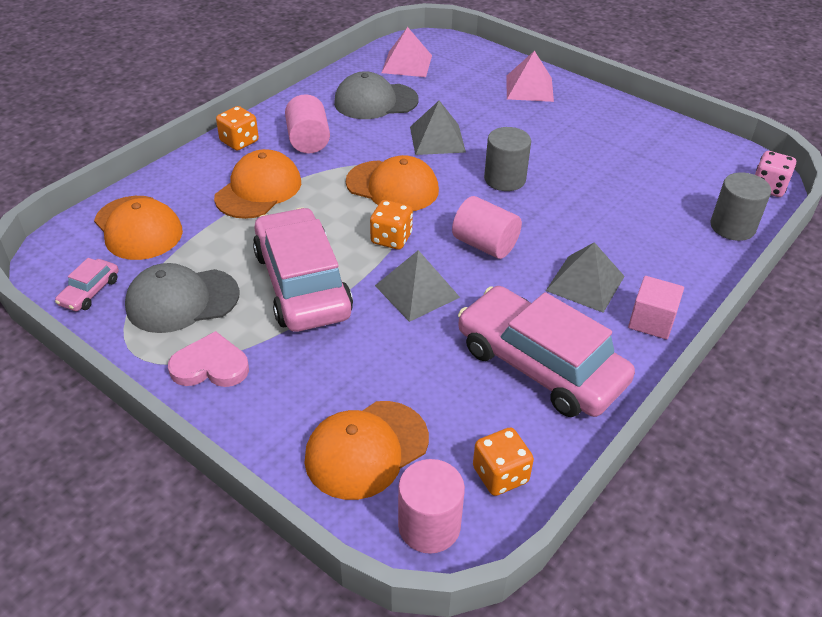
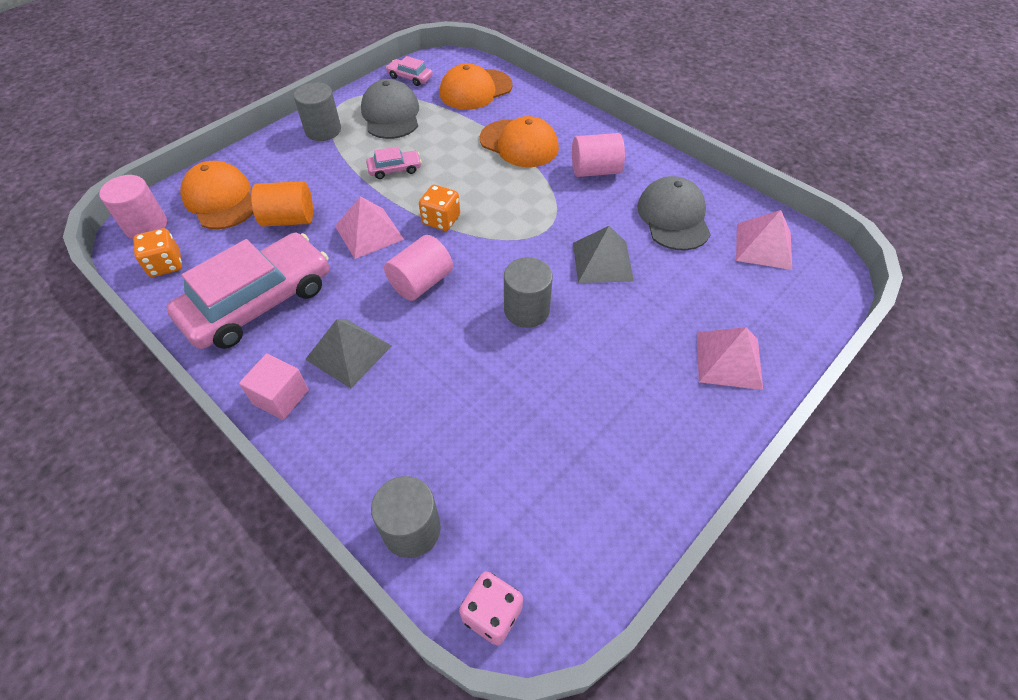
camera: 95 degrees right, 10 degrees up
(210, 366) = (323, 130): pink heart -> grey cylinder
(239, 141) = (592, 130): orange dice -> none
(302, 283) = (394, 169): pink car -> pink car, size x0.42
(392, 186) = (518, 224): orange cap -> none
(401, 366) = (289, 219): none -> orange cylinder
(417, 291) = (369, 232): grey pyramid -> pink pyramid

